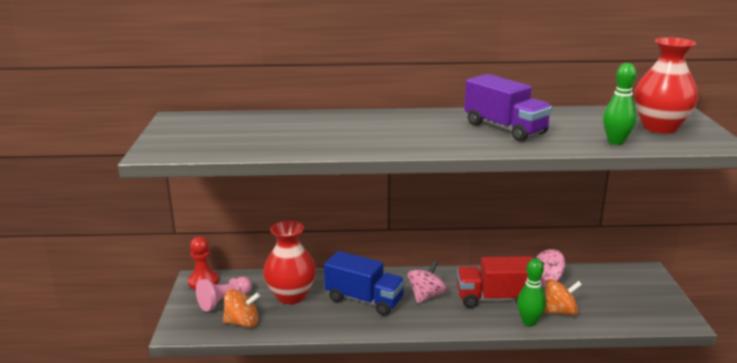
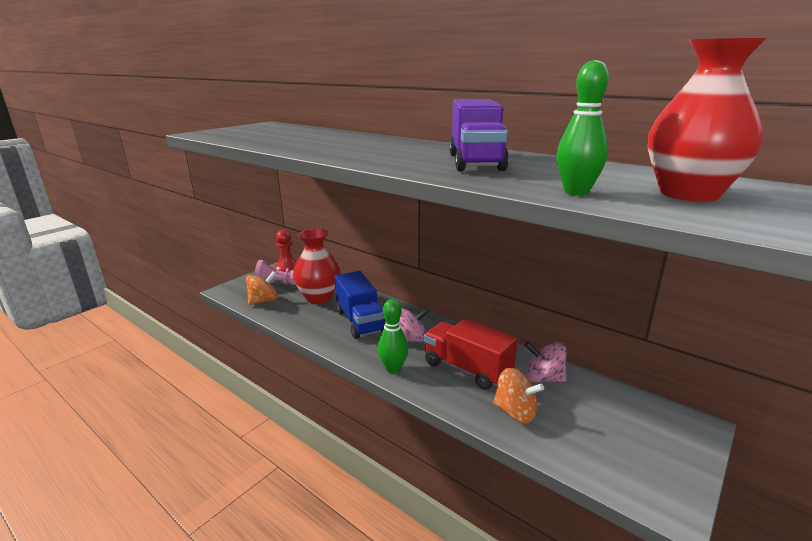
camera: 40 degrees right, 0 degrees up
(242, 322) = (264, 301): orange spinning top -> orange spinning top turned 75 degrees counterclockwise
(529, 322) = (467, 405): green bowling pin -> green bowling pin (393, 368)

